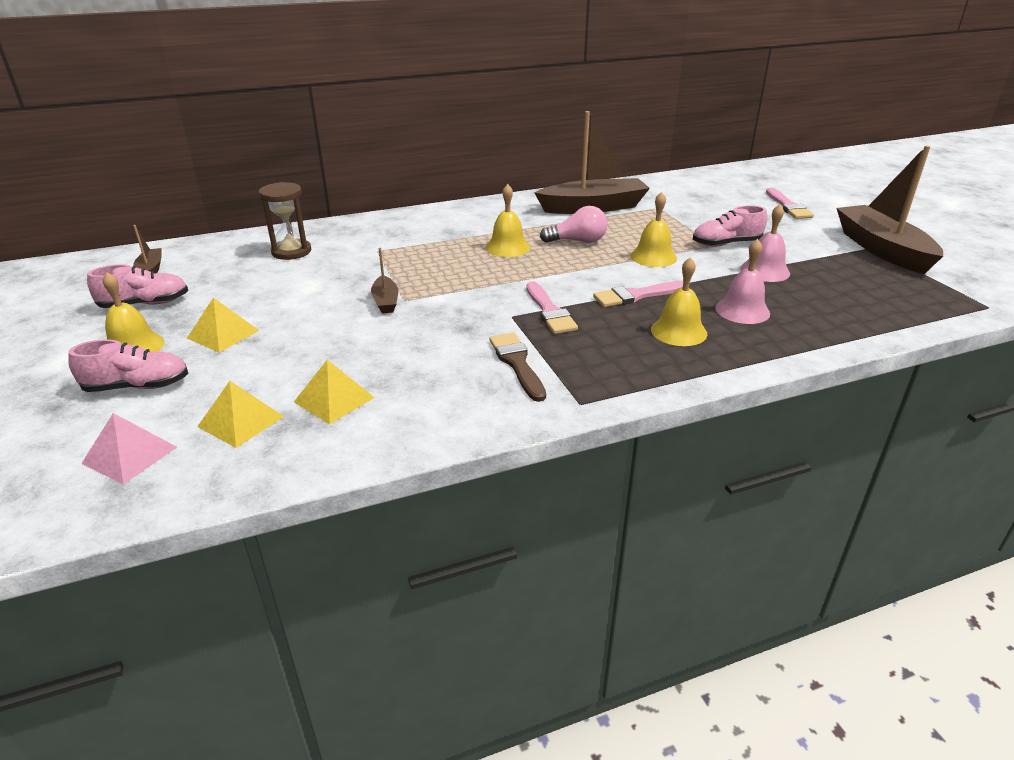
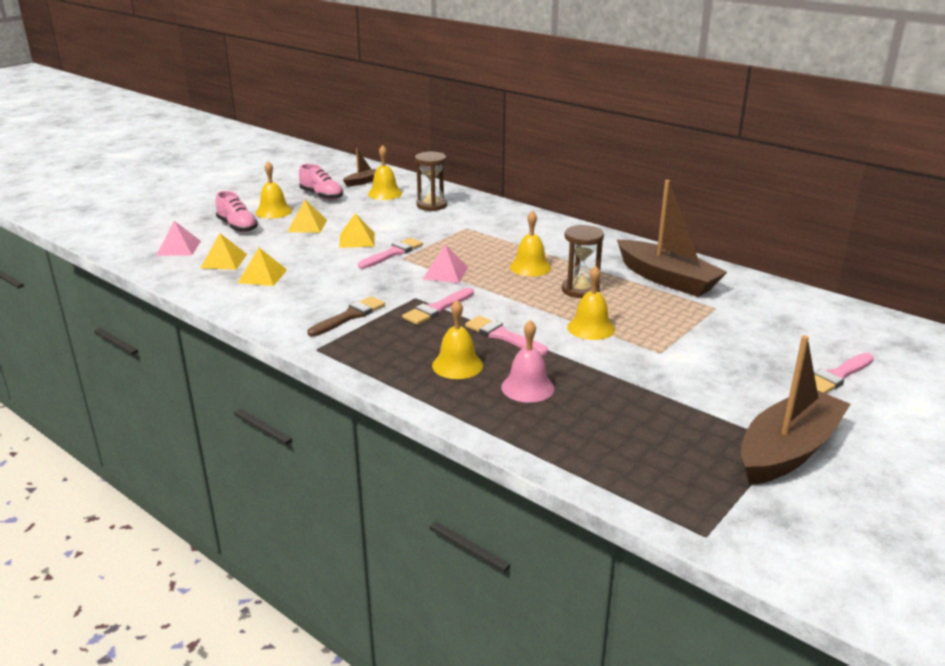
camera: 60 degrees right, 5 degrees down
(212, 266) = (385, 193): none -> yellow bell
(318, 313) = (357, 240): none -> yellow pyramid
(386, 301) = (393, 253): brown boat -> pink brush
(471, 287) = (445, 273): none -> pink pyramid
(578, 241) = (580, 290): pink light bulb -> brown hourglass
(726, 244) = (670, 357): pink shoe -> none
(765, 271) = (630, 386): pink bell -> none

